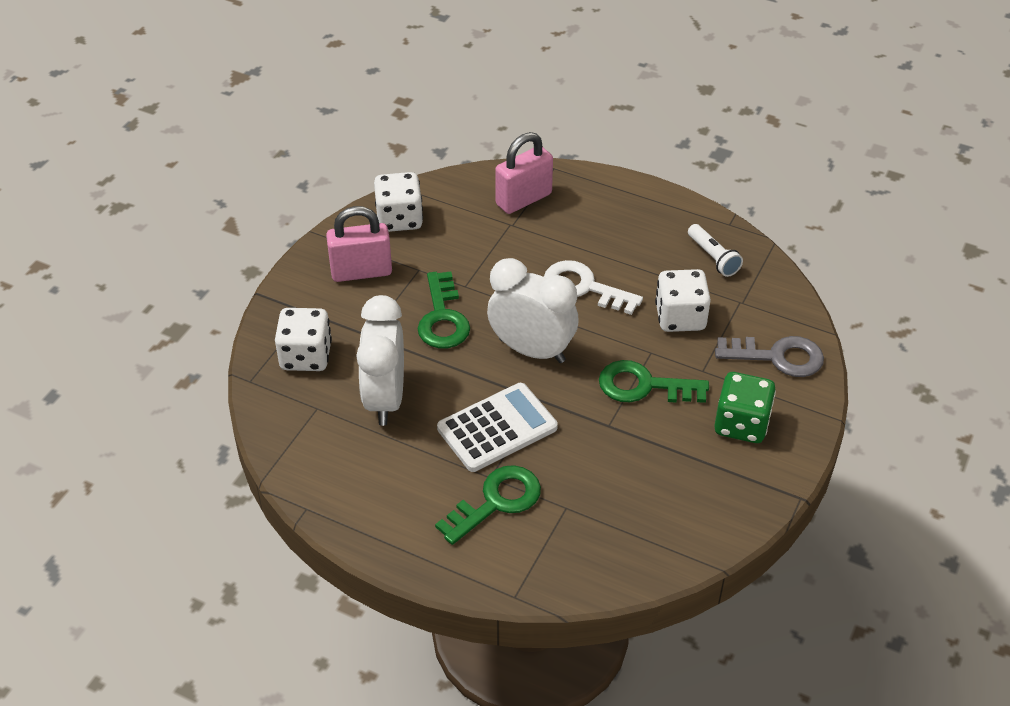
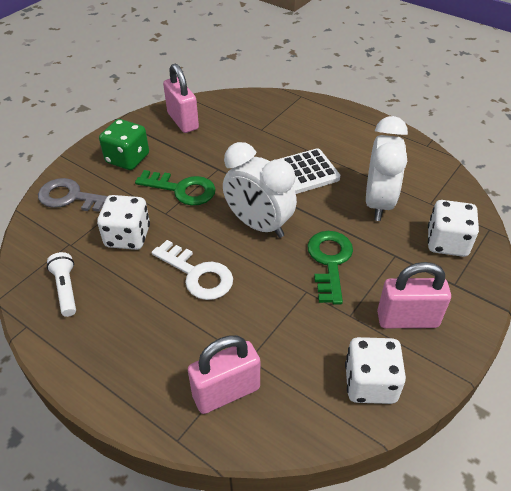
camera: 170 degrees left, 0 degrees up
(496, 502) = (304, 136): green key -> none
(695, 507) = (183, 121): none -> pink padlock

